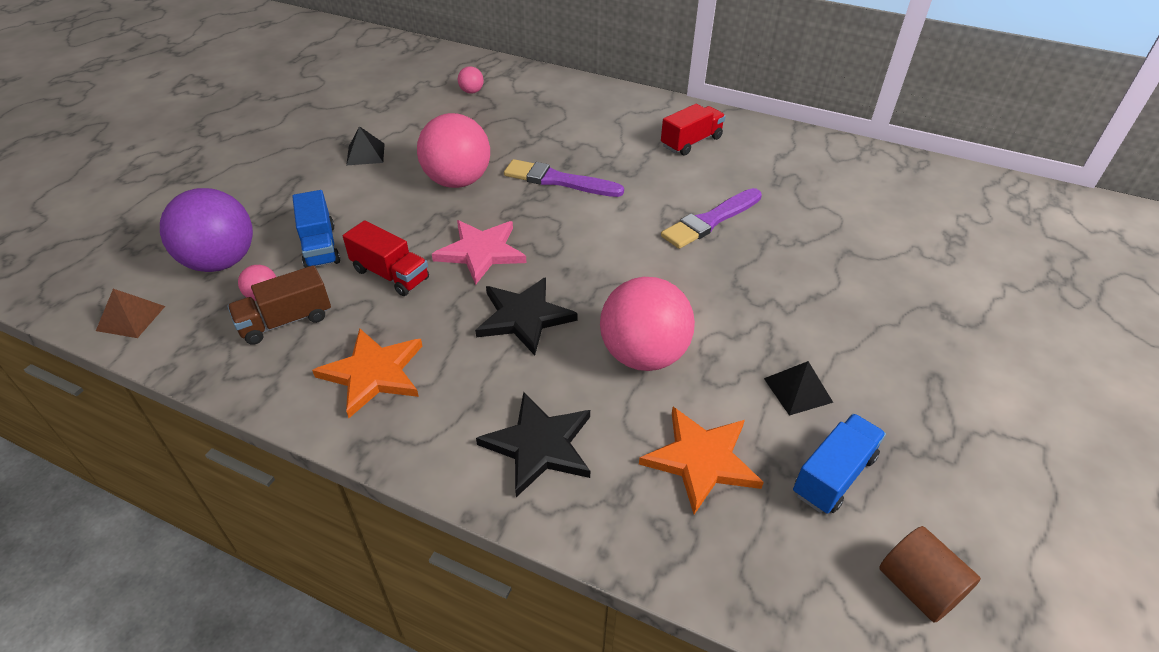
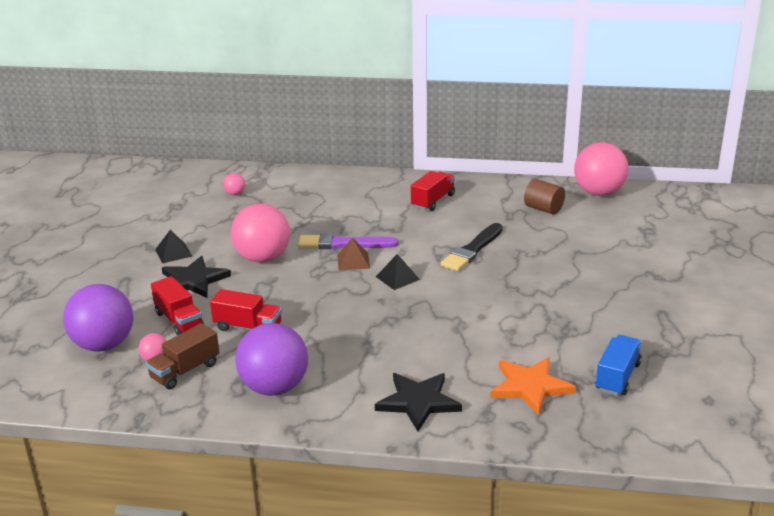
camera: 15 degrees left, 15 degrees down
(131, 318) = (56, 393): brown pyramid -> brown pyramid (353, 261)
(320, 246) = (179, 320): blue truck -> red truck
(373, 373) = (274, 388): orange star -> purple ball
(481, 252) = (310, 300): pink star -> none
(524, 317) = (366, 334): black star -> black star (193, 280)
(643, 355) = (463, 339): pink ball -> pink ball (598, 193)
(711, 220) = (472, 250): purple brush -> black brush
(797, 390) = (576, 337): black pyramid -> black pyramid (397, 278)
(918, 587) = (688, 419): brown cylinder -> brown cylinder (543, 209)

